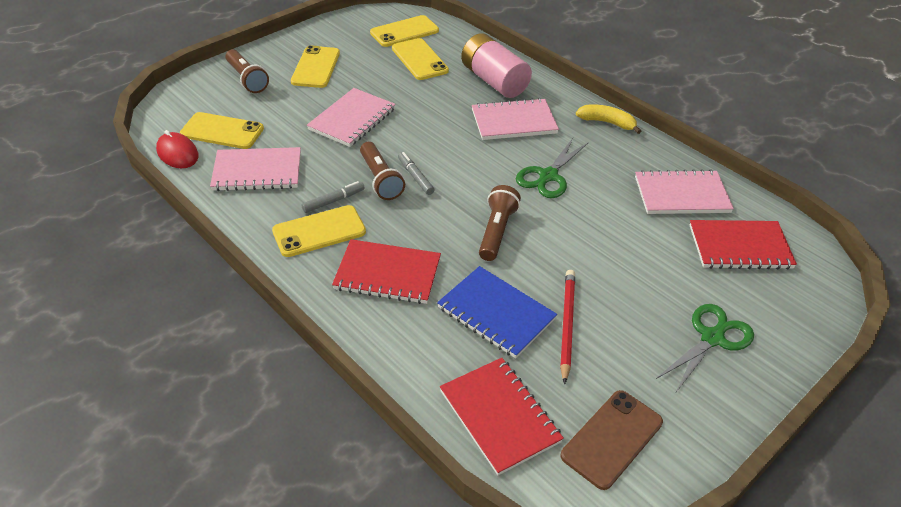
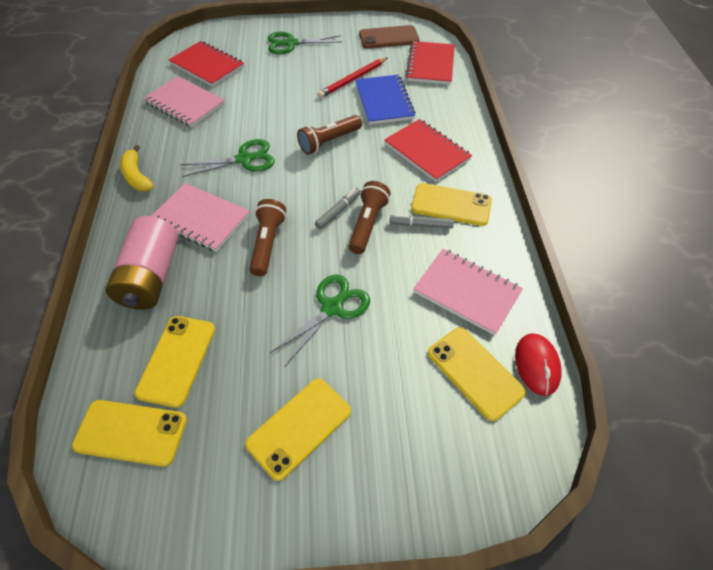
camera: 140 degrees left, 10 degrees up
(247, 79) = (397, 460): brown flashlight -> brown flashlight (267, 244)
(352, 119) = (332, 308): pink notebook -> green scissors
(415, 177) = (338, 211): grey marker -> grey marker turned 150 degrees counterclockwise

